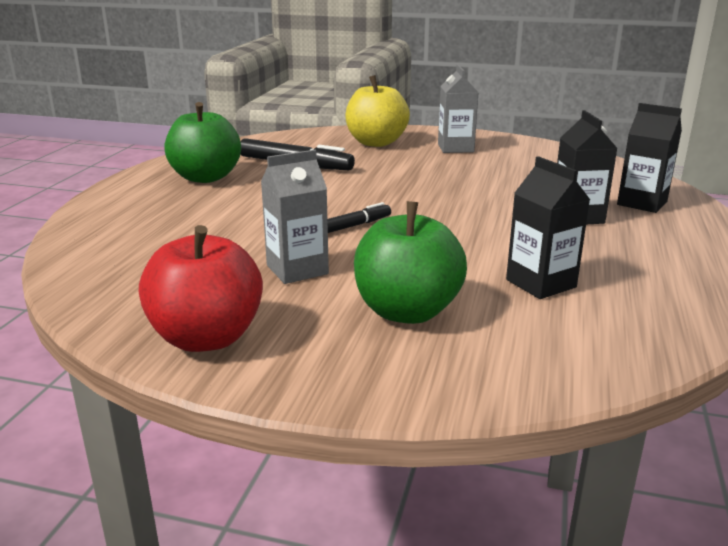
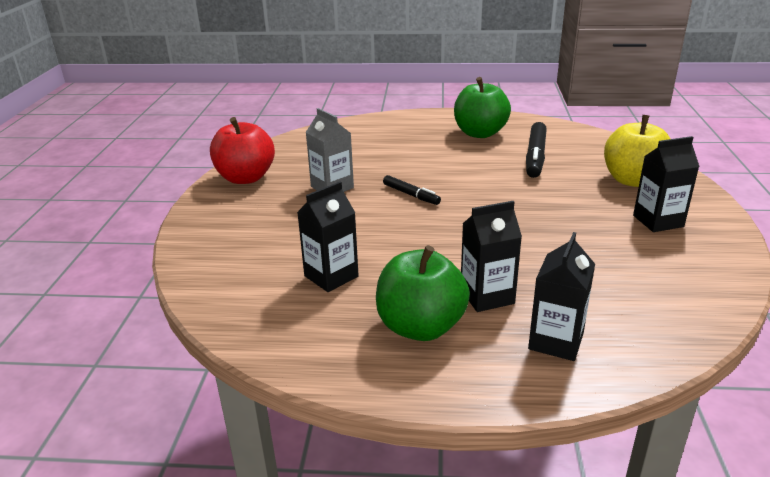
camera: 80 degrees right, 5 degrees up
(407, 311) = (280, 228): green apple -> green apple (420, 327)
(455, 148) = (658, 221): grey carton -> black carton

